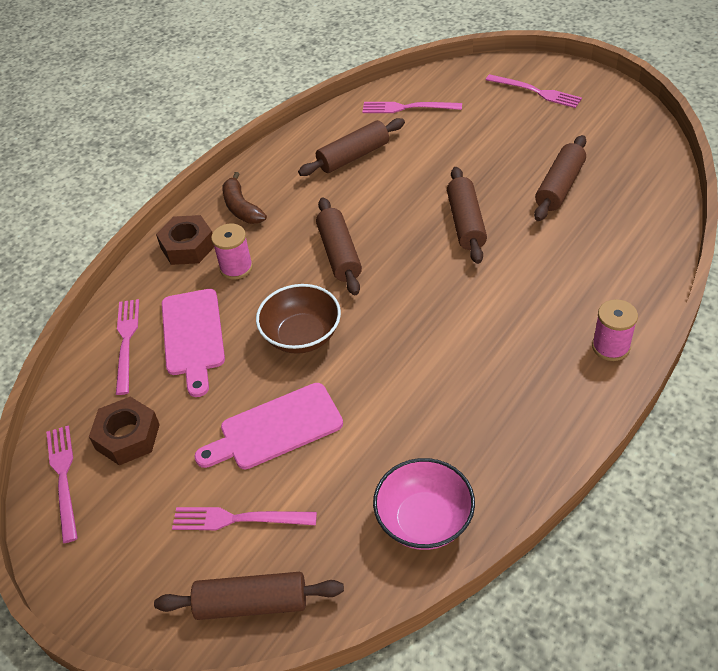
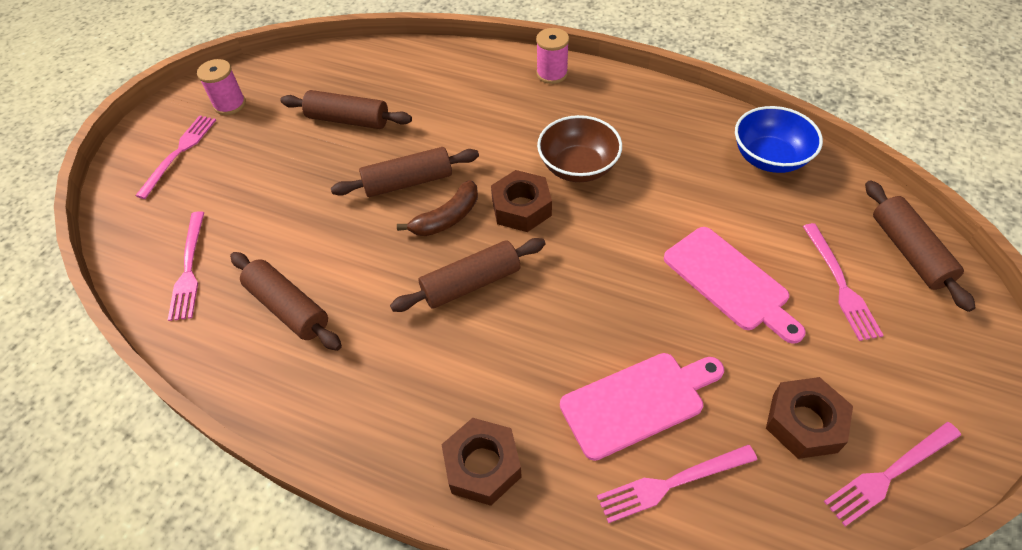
camera: 105 degrees left, 5 degrees up
(236, 268) = (512, 389): pink spool -> pink spool (230, 104)
(241, 208) = (396, 417): brown banana -> brown banana (447, 218)
(302, 336) = (603, 289): brown bowl -> brown bowl (578, 167)
(412, 295) = (521, 208): none -> brown nut
(424, 520) = (769, 158): pink bowl -> blue bowl

